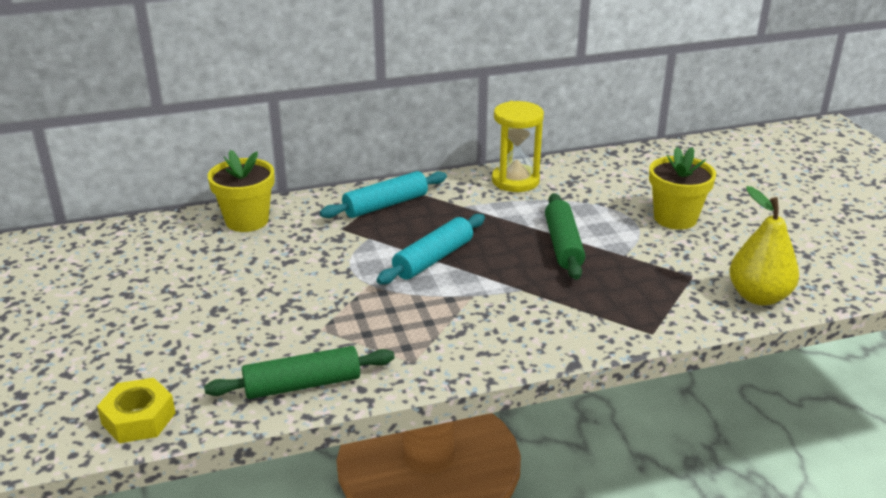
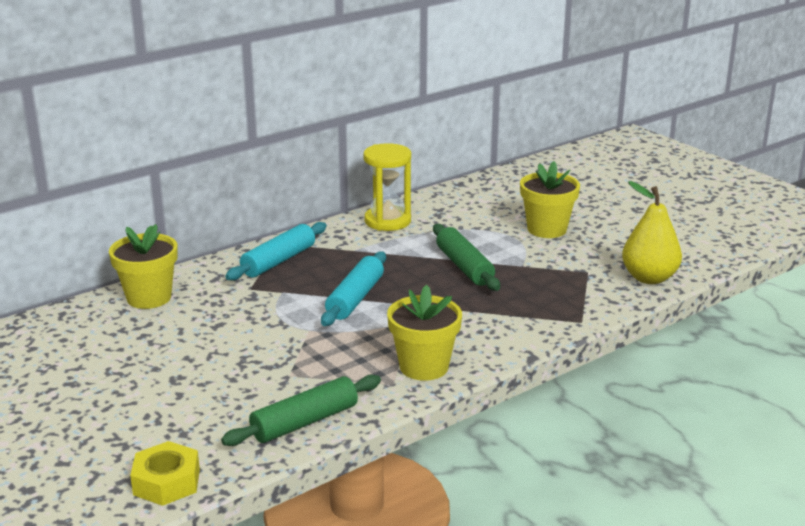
camera: 20 degrees left, 5 degrees down
(455, 350) = (424, 367): none -> yellow flower pot

